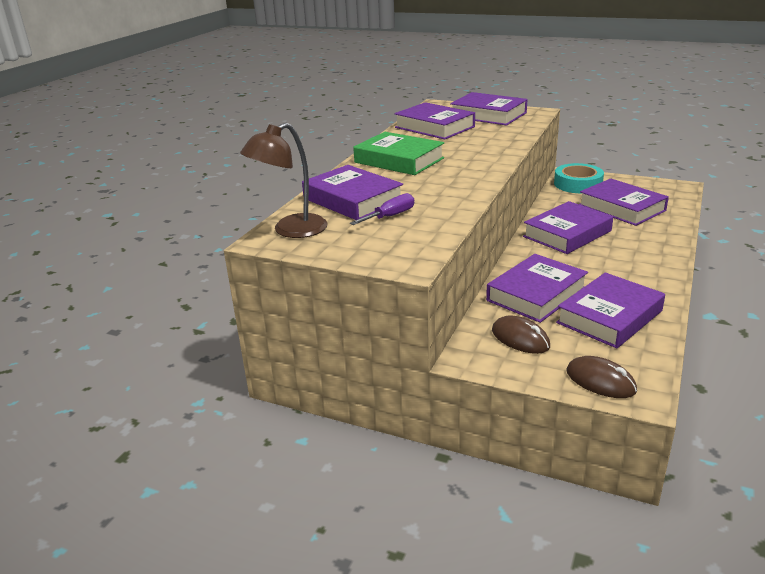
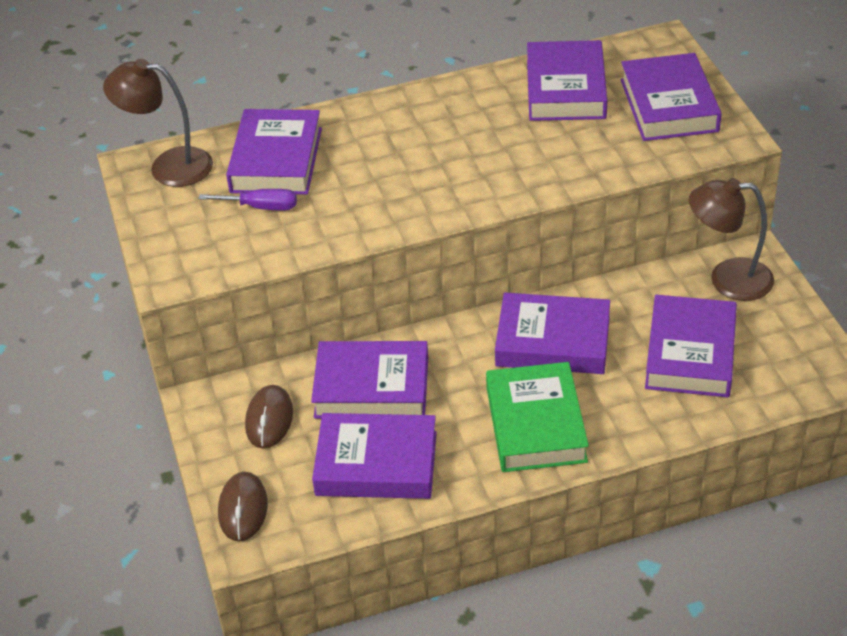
camera: 50 degrees right, 15 degrees up
(399, 160) = (420, 126): green book -> green book (536, 424)
(578, 184) = (727, 279): turquoise tape -> brown lamp

